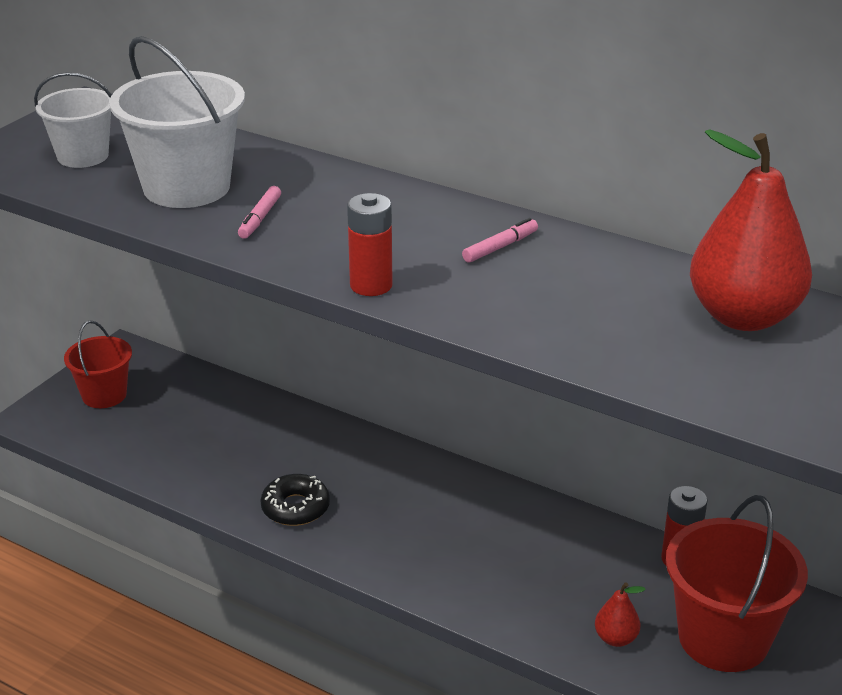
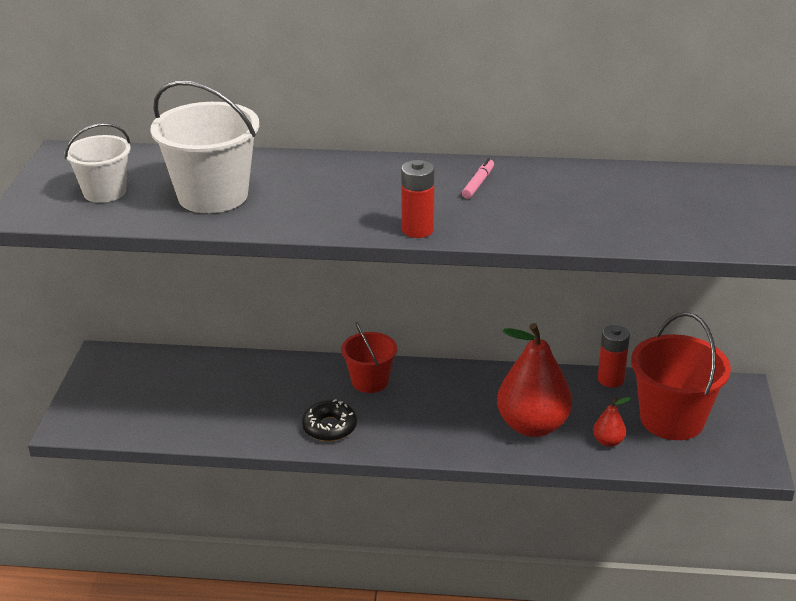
camera: 25 degrees left, 0 degrees up
(104, 395) = (114, 392): red bucket -> red bucket (370, 381)
(260, 218) = (291, 204): pink marker -> none
(743, 317) = (668, 189): red pear -> red pear (532, 426)

